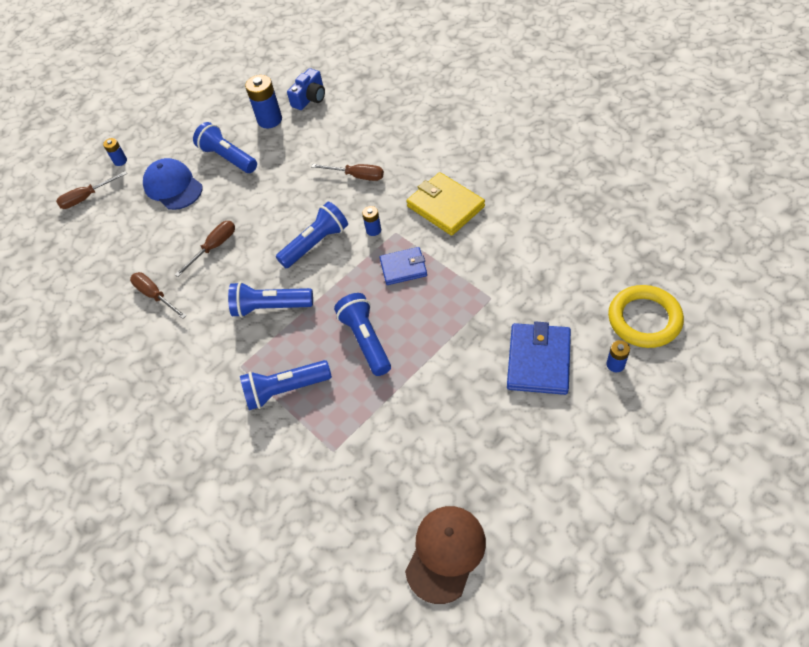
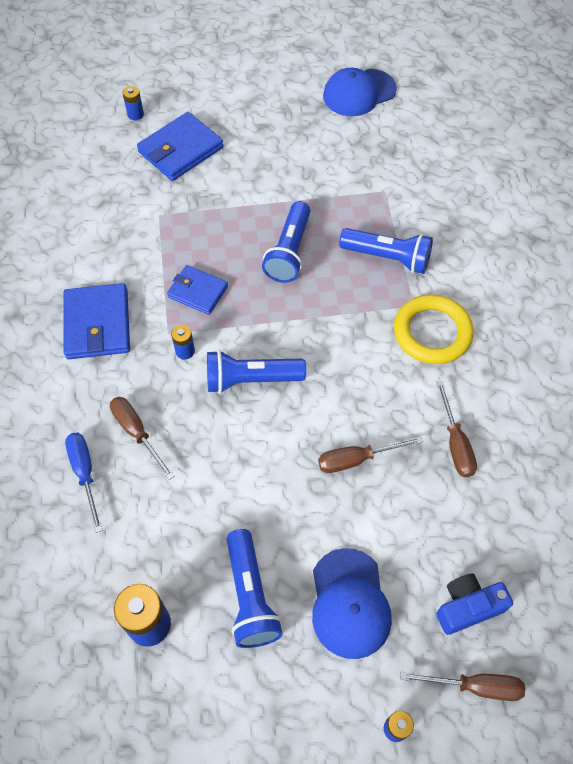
camera: 150 degrees left, 5 degrees up
(270, 307) = (347, 342): blue flashlight -> none
(310, 98) = (68, 621): blue camera -> blue camera (468, 607)
(365, 144) = (85, 473): none -> blue screwdriver
(445, 206) = (97, 324): yellow wallet -> blue wallet
(445, 553) = (359, 93): brown cap -> blue cap
(644, 319) = (79, 126): yellow ring -> yellow ring (432, 332)

